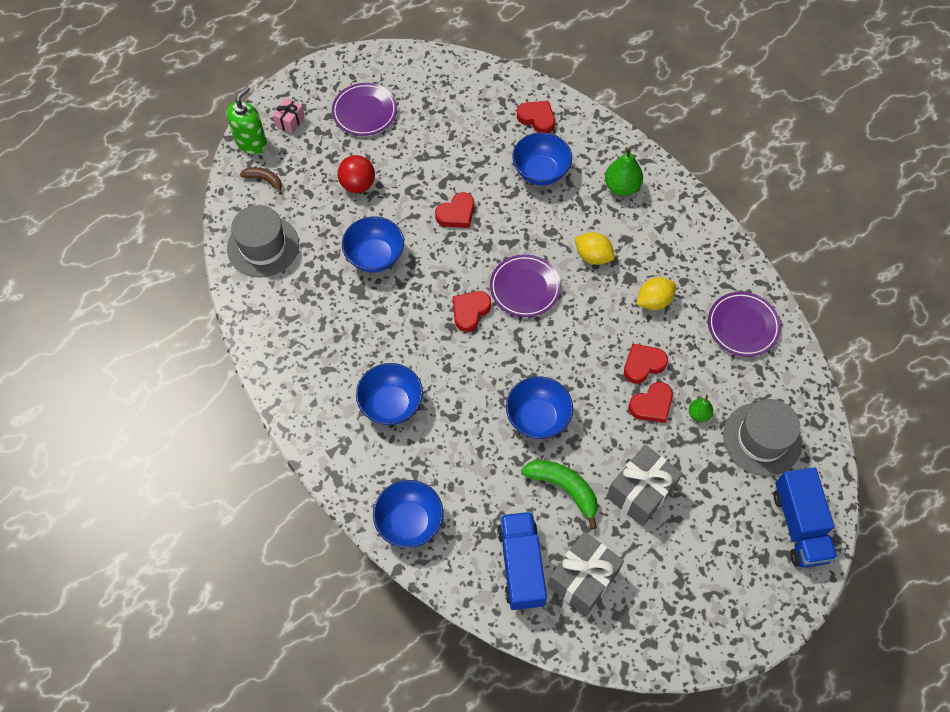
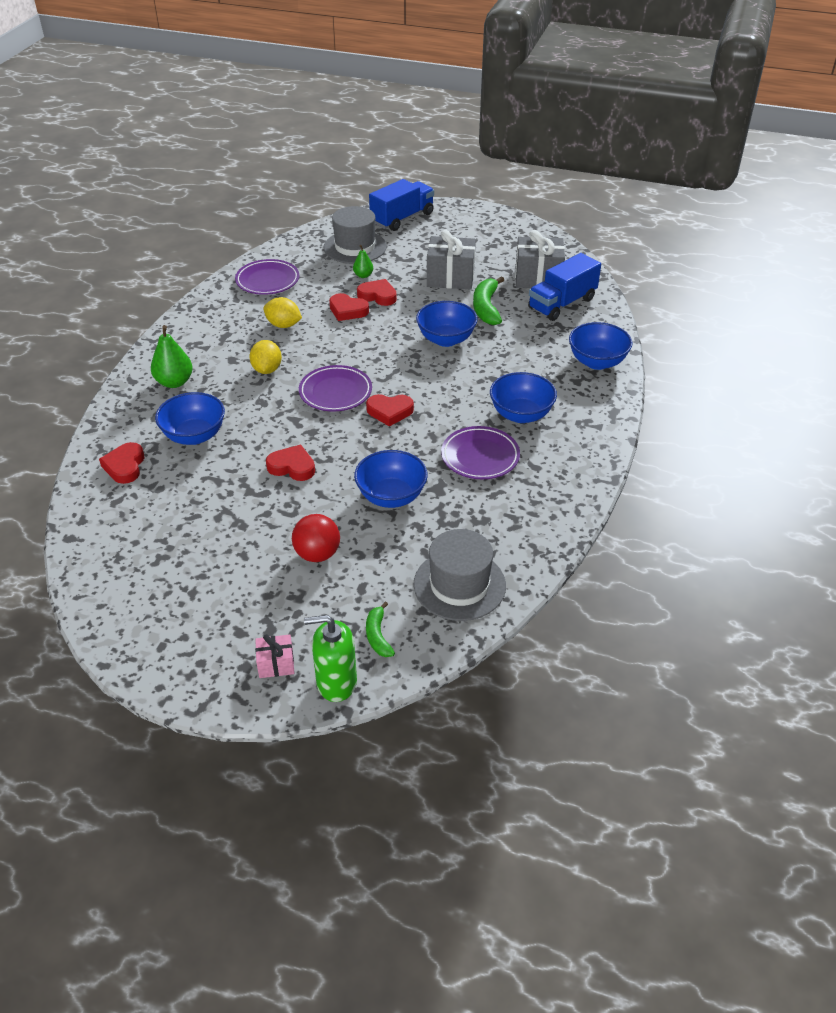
camera: 125 degrees left, 20 degrees down
(264, 180) = (378, 636): brown banana -> green banana
(364, 112) = (211, 603): purple plate -> purple plate (480, 456)

